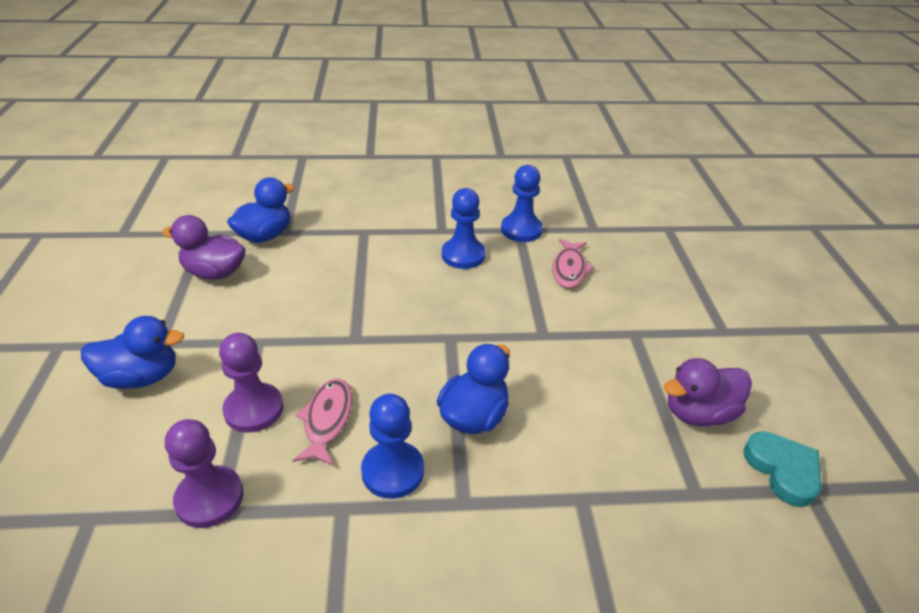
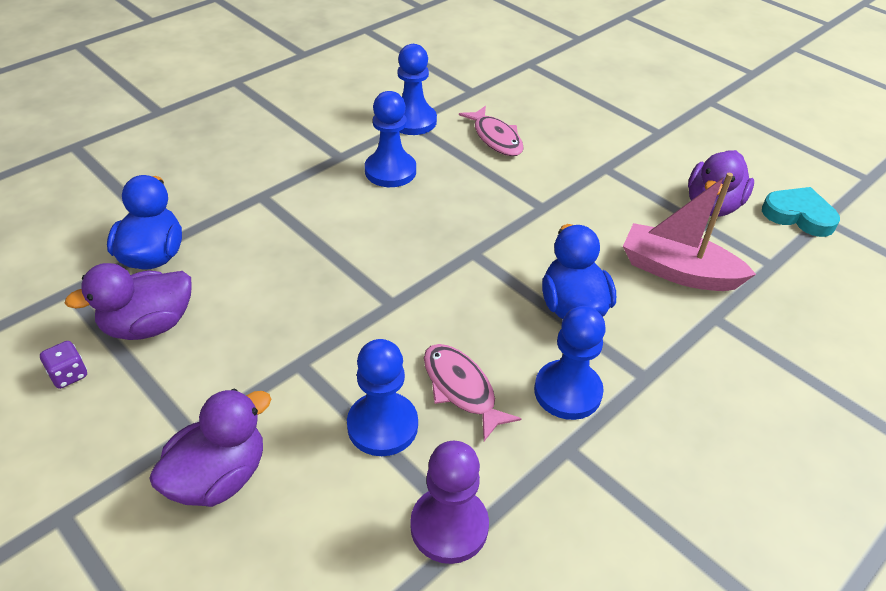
camera: 40 degrees left, 5 degrees up
(141, 377) = (219, 477): blue duck -> purple duck
(149, 277) = (69, 375): none -> purple dice
(254, 409) = (382, 426): purple pawn -> blue pawn
(595, 444) = (677, 271): none -> pink boat

